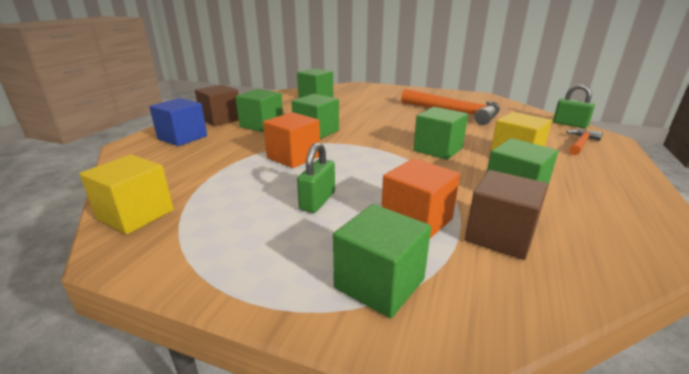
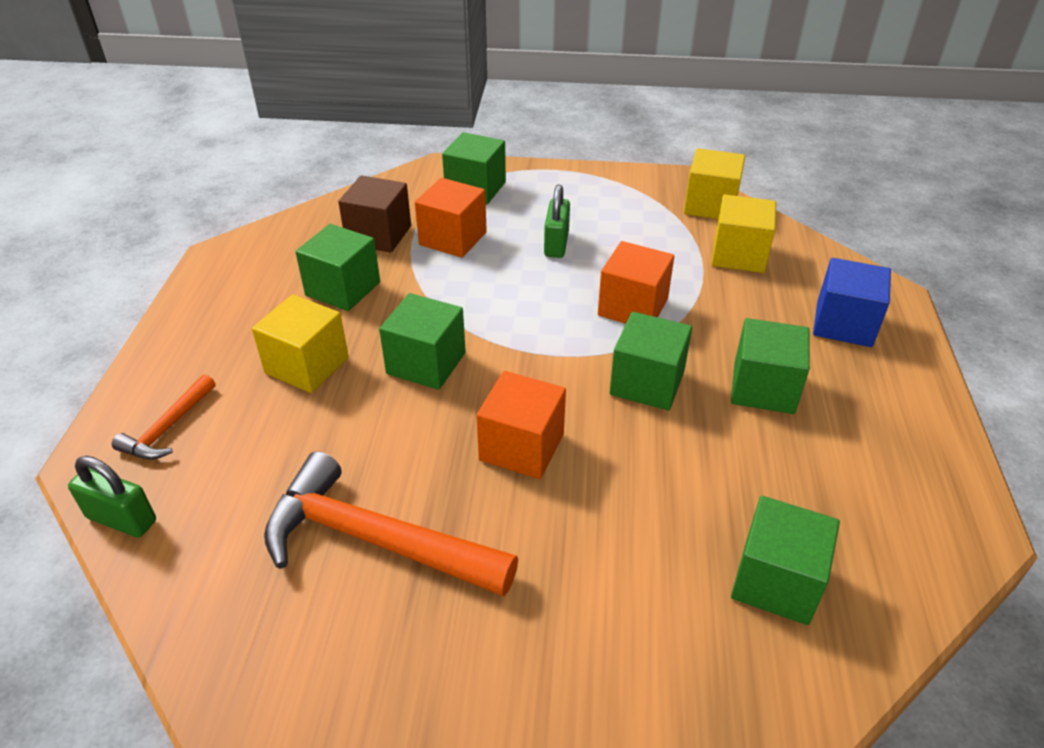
camera: 165 degrees right, 15 degrees up
(181, 174) = (739, 255): none -> yellow cube
(221, 119) = (863, 395): brown cube -> none
(390, 123) = (521, 447): none -> orange cube

